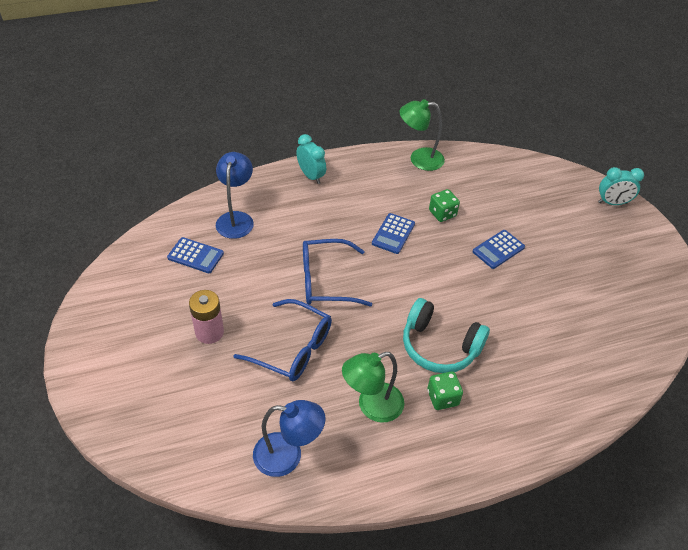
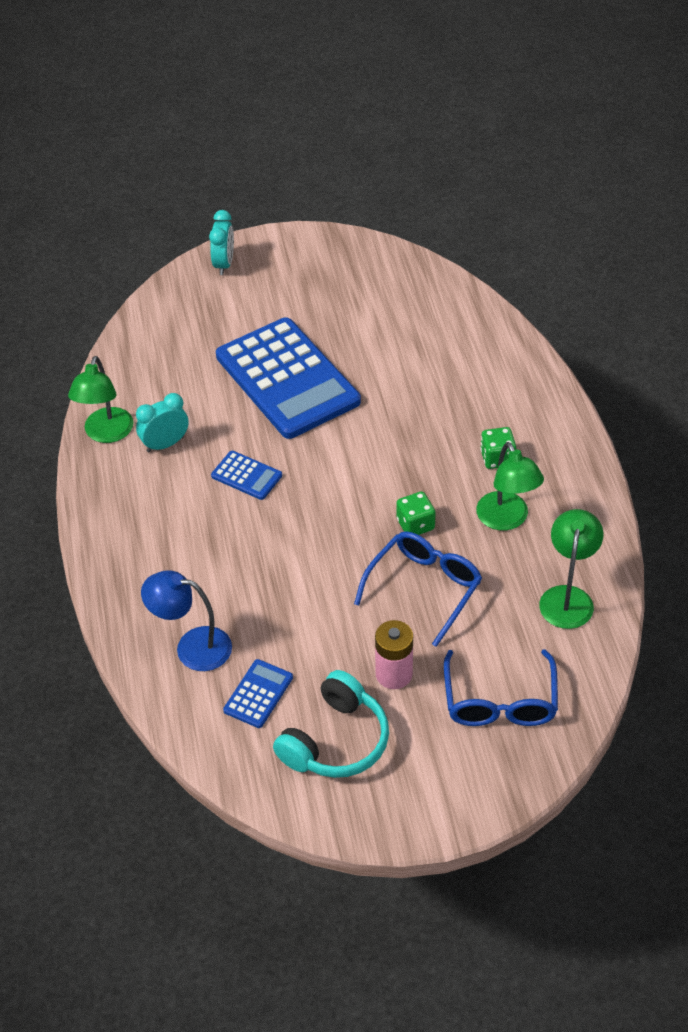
camera: 80 degrees left, 0 degrees up
(288, 456) = (567, 597): blue lamp -> green lamp
(311, 176) = (118, 557): turquoise clock -> turquoise clock (165, 444)
(326, 281) = (320, 550): blue glasses -> blue glasses (500, 700)
(439, 346) = (429, 452): turquoise headphones -> turquoise headphones (336, 741)
(442, 213) = (217, 423): green dice -> green dice (415, 524)
(498, 249) = (287, 379): blue calculator -> blue calculator, size x2.40

